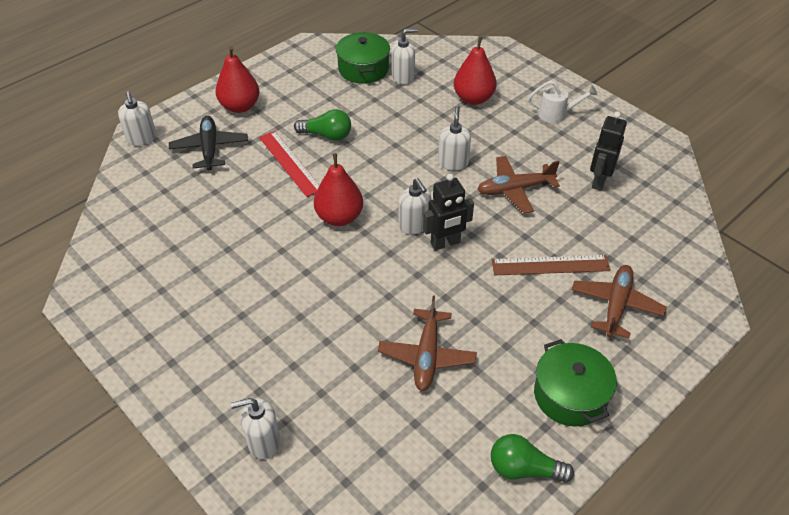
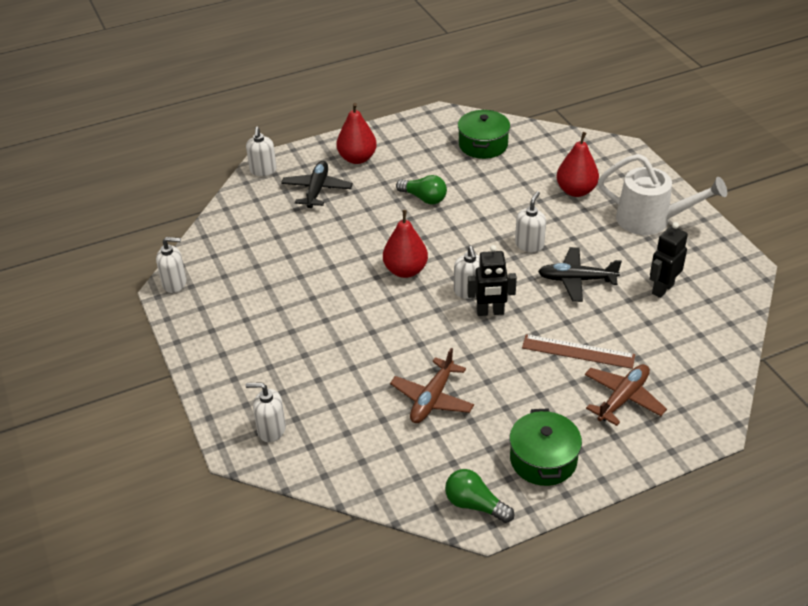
camera: 20 degrees right, 5 degrees down
(290, 163) = (381, 216): red ruler -> none
(403, 77) = (517, 159): white soap dispenser -> white soap dispenser (175, 283)
(515, 189) = (576, 280): brown plane -> black plane
(557, 114) = (651, 220): white watering can -> white watering can, size x1.86

